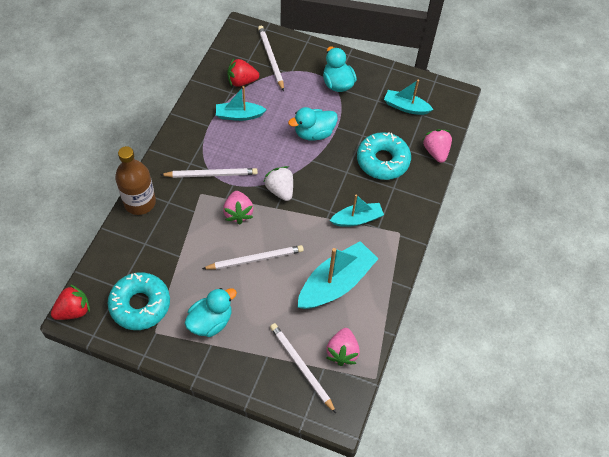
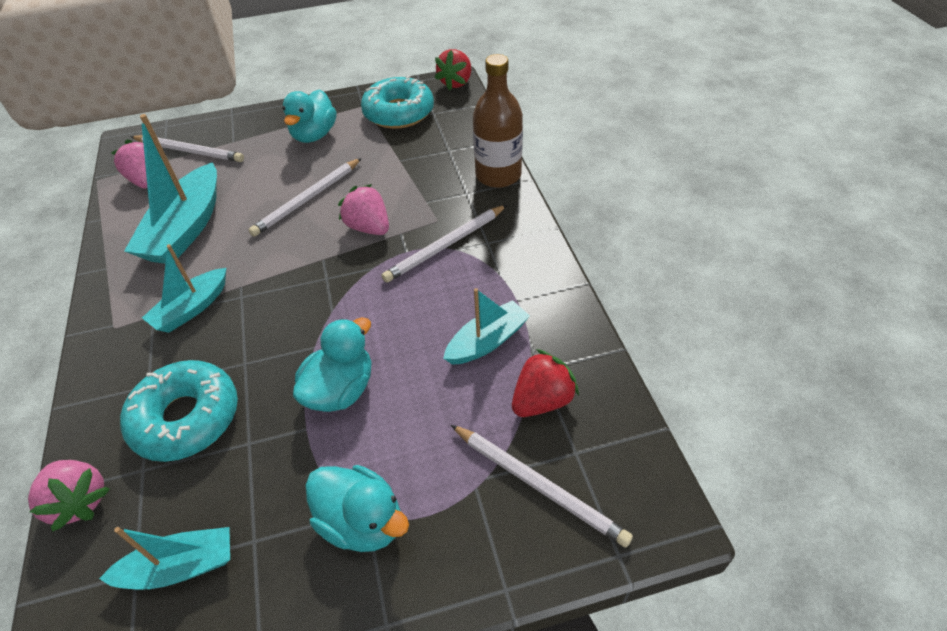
camera: 150 degrees right, 10 degrees down
(280, 190) = (333, 281): white strawberry -> none

